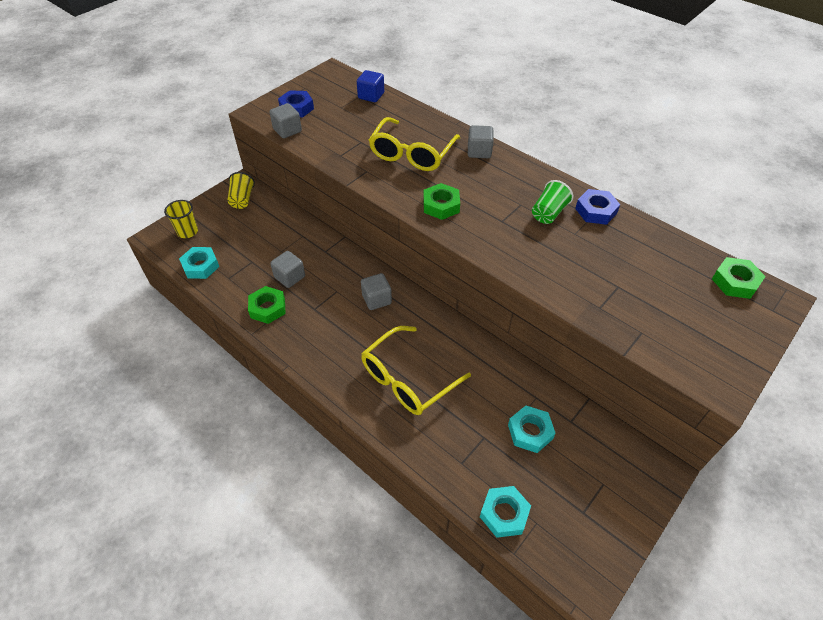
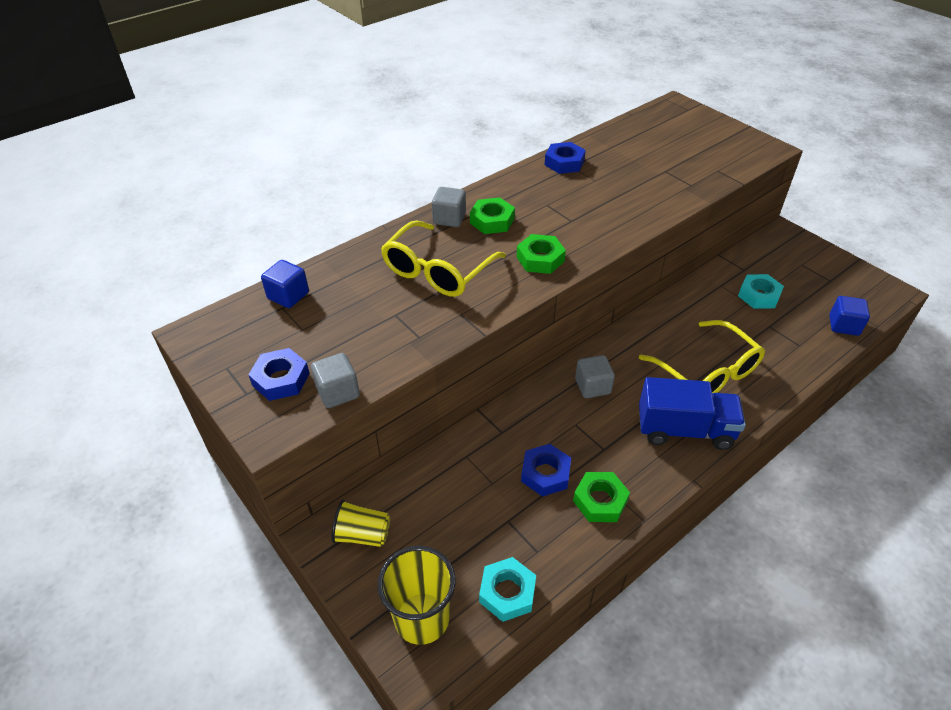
camera: 80 degrees left, 5 degrees down
(187, 232) = (422, 618): yellow cup -> yellow cup, size x1.55
(289, 277) = (545, 474): grey cube -> blue nut
(338, 360) = (684, 430): none -> blue truck
(412, 154) = (437, 271): yellow glasses -> yellow glasses turned 90 degrees clockwise
(504, 514) = (843, 325): turquoise nut -> blue cube
(548, 213) = (563, 190): green cup -> none
(735, 282) = (659, 117): green nut -> green nut (492, 221)

